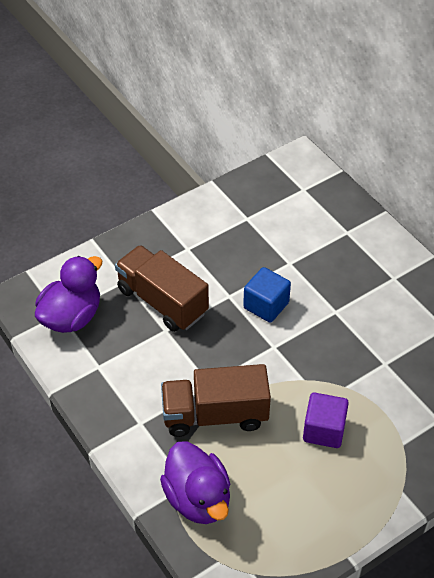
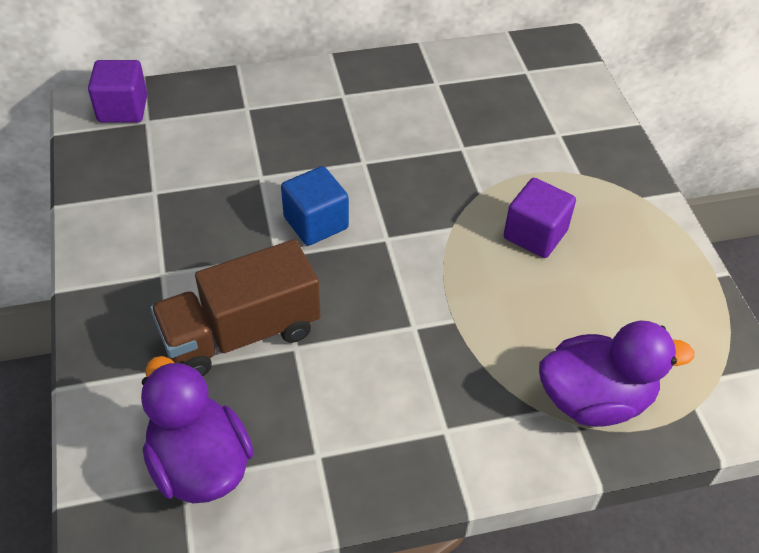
camera: 70 degrees left, 0 degrees up
(215, 415) = (468, 336): brown truck -> none
(306, 174) = (123, 109): none -> purple cube

